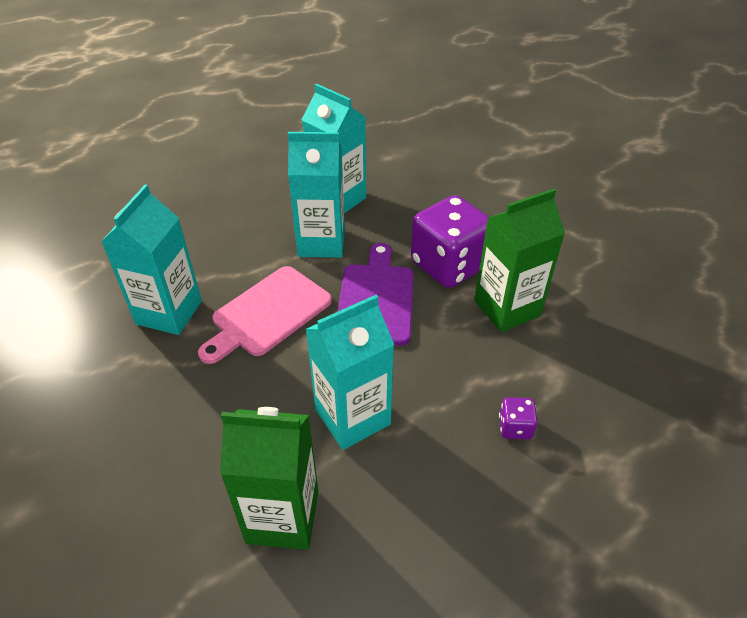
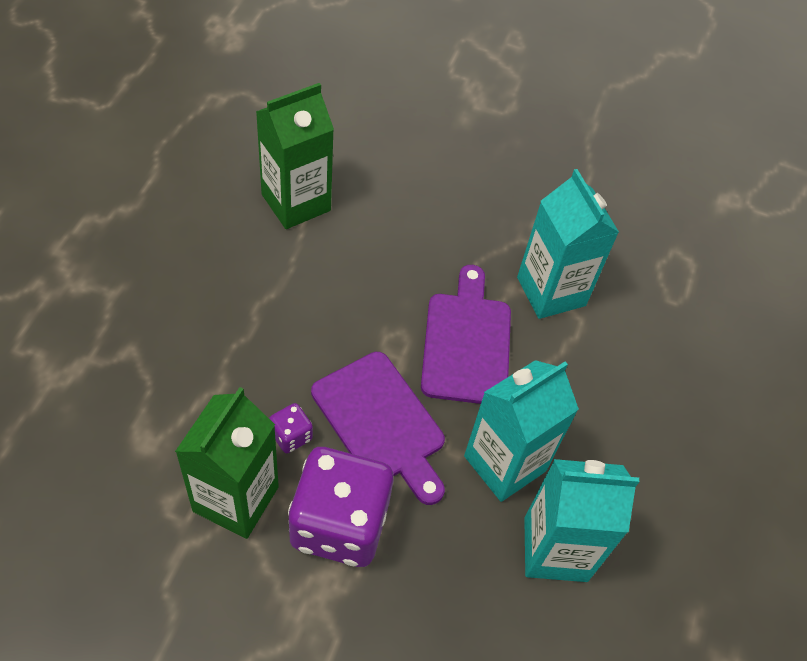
camera: 135 degrees right, 10 degrees up
(268, 314) = (466, 342): pink cutting board -> purple cutting board
(352, 417) = (305, 294): turquoise carton -> none
(515, 427) = (158, 363): purple dice -> purple dice (291, 436)

